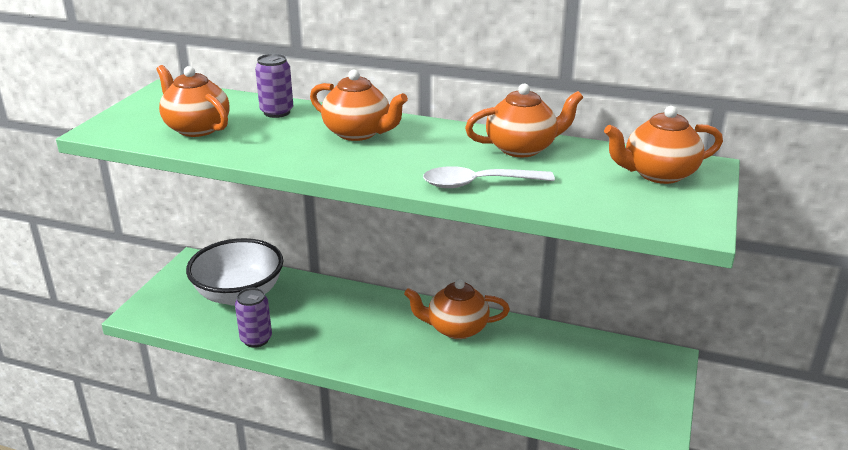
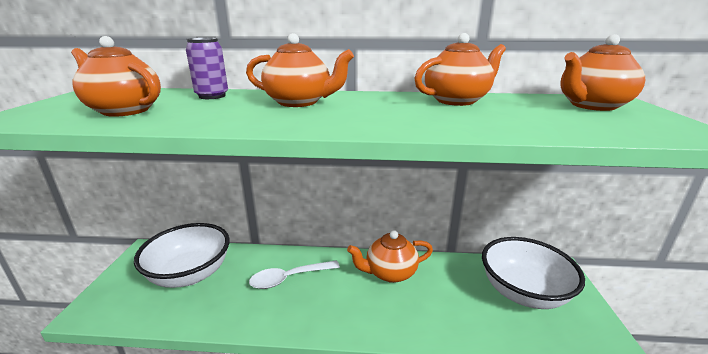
camera: 15 degrees left, 5 degrees down
(256, 339) = (212, 318): purple can -> none
(478, 184) = (451, 124): white spoon -> white spoon (289, 278)
(599, 374) = (523, 292): none -> white bowl

